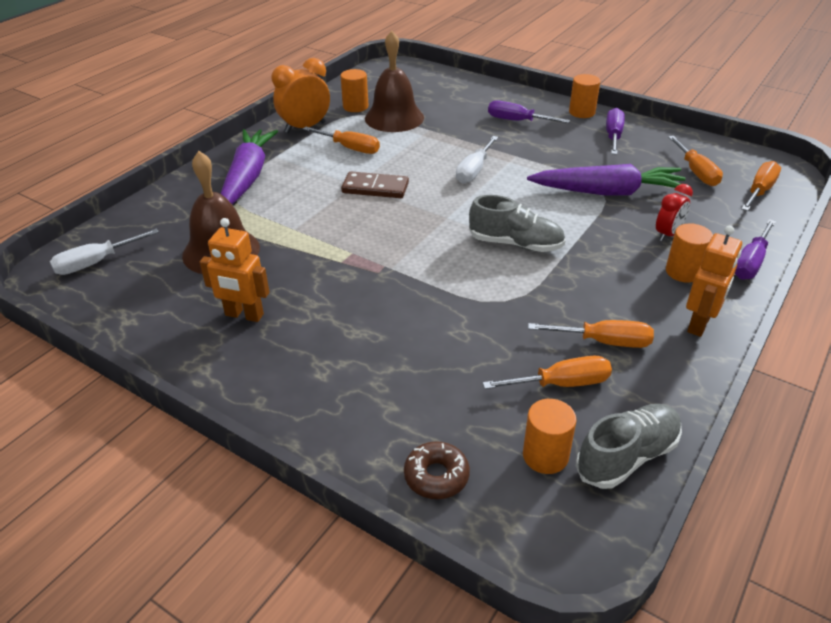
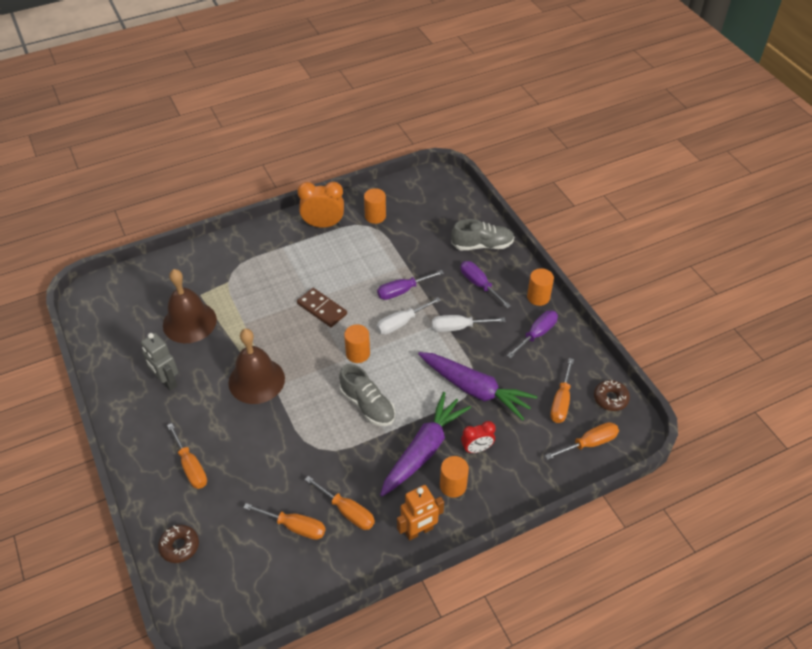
camera: 30 degrees right, 10 degrees up
(96, 262) = (118, 297): white screwdriver -> white screwdriver (458, 327)
(244, 315) = (167, 381): orange robot -> grey robot
(248, 177) = (251, 260): purple carrot -> purple carrot (423, 450)
(350, 148) = (336, 260): orange screwdriver -> orange screwdriver (191, 466)
(394, 118) = (392, 241): brown bell -> brown bell (256, 380)
(545, 456) = (243, 567): orange cylinder -> orange cylinder (358, 353)
(627, 456) = (284, 593): grey shoe -> grey shoe (482, 245)
(733, 155) = (610, 398): none -> brown donut
(750, 262) = (507, 502): purple screwdriver -> purple screwdriver (402, 291)

